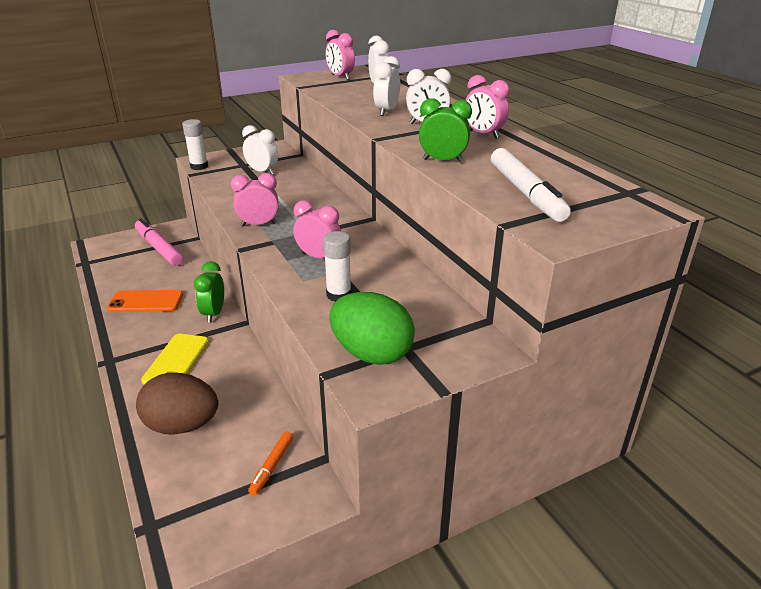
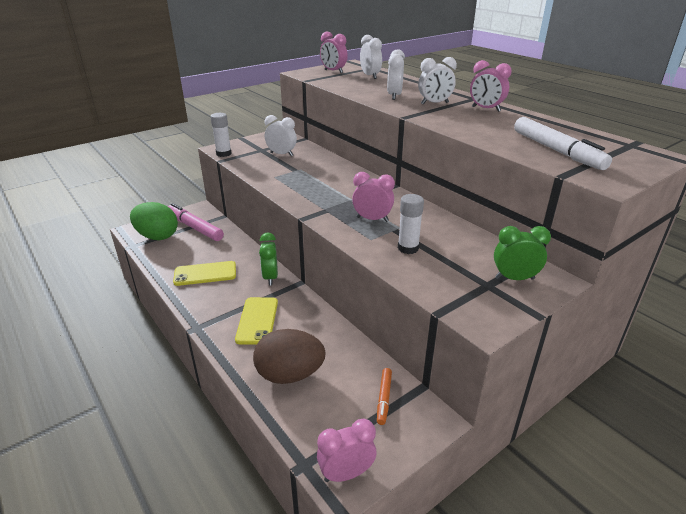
camera: 10 degrees left, 0 degrees up
(146, 302) = (205, 274): orange phone -> yellow phone
(258, 224) = (305, 197): pink clock -> pink clock (346, 473)
(371, 353) = (464, 292): green egg -> green egg (157, 236)
(442, 161) = (471, 131): green clock -> green clock (514, 278)

